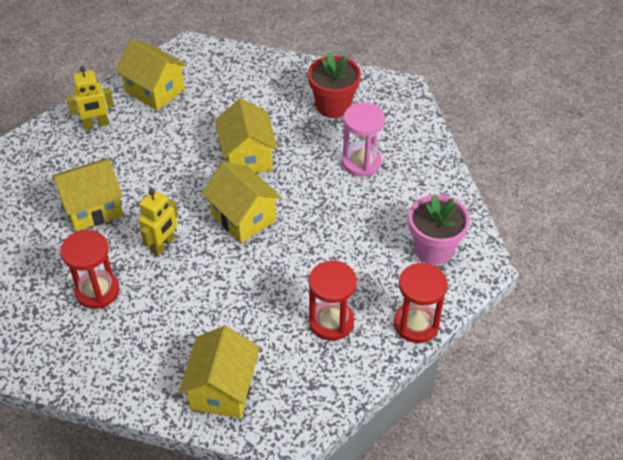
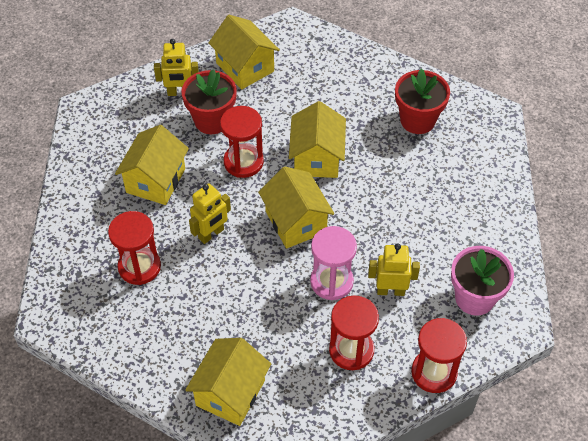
camera: 15 degrees right, 5 degrees up
(93, 208) = (155, 180): yellow house -> yellow house turned 60 degrees counterclockwise
(135, 143) = (212, 120): none -> red flower pot
(177, 174) = (243, 162): none -> red hourglass
(353, 259) = (390, 291): none -> yellow robot
(361, 162) = (428, 188): pink hourglass -> pink hourglass (331, 281)

